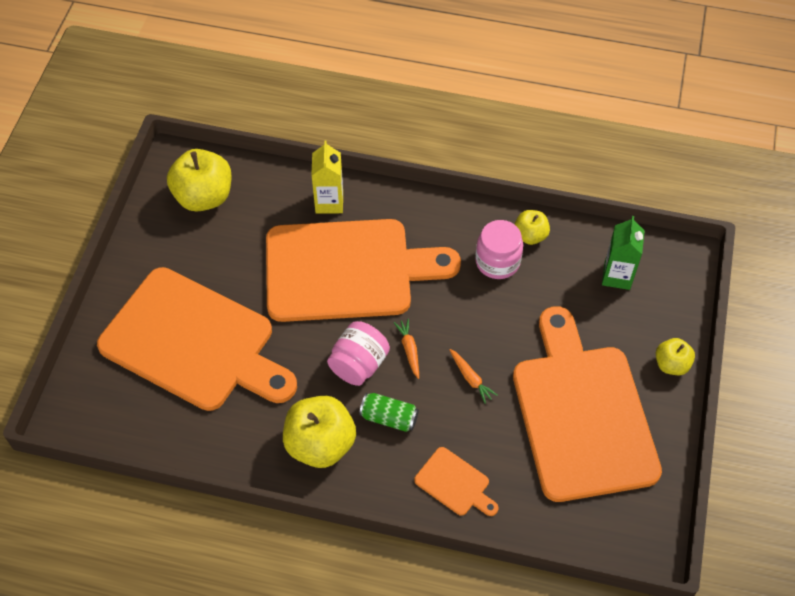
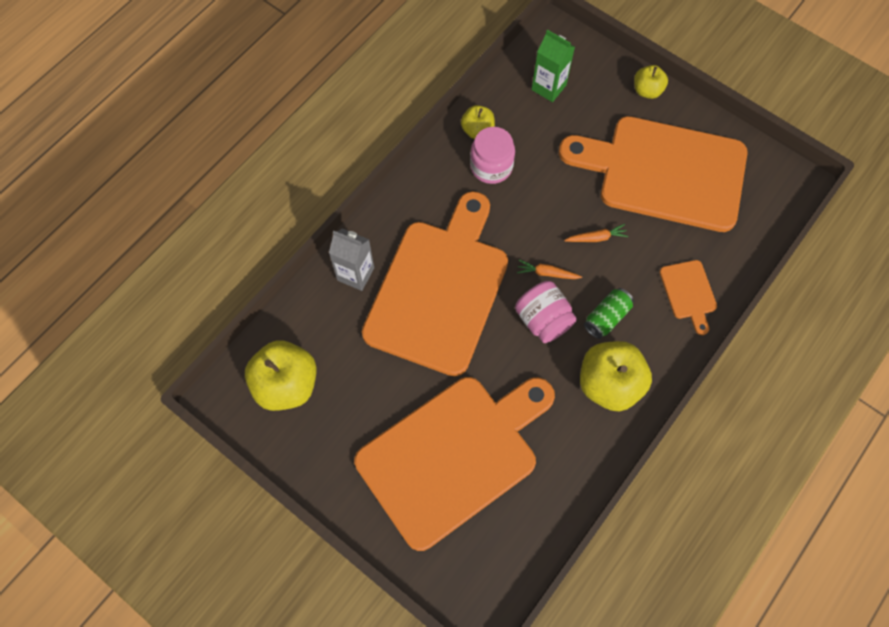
camera: 65 degrees left, 10 degrees up
(329, 202) = (355, 274): yellow carton -> grey carton
(455, 483) = (689, 292): orange cutting board -> orange cutting board turned 105 degrees clockwise

